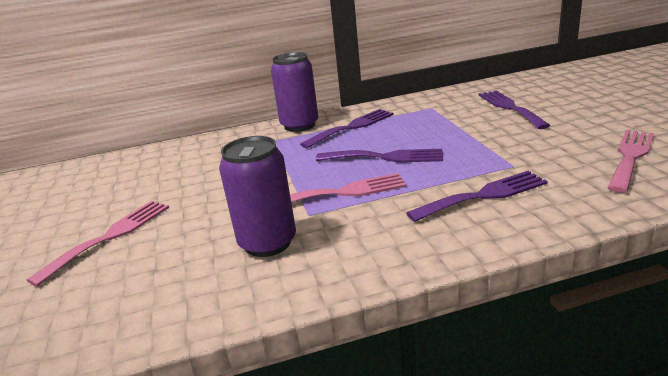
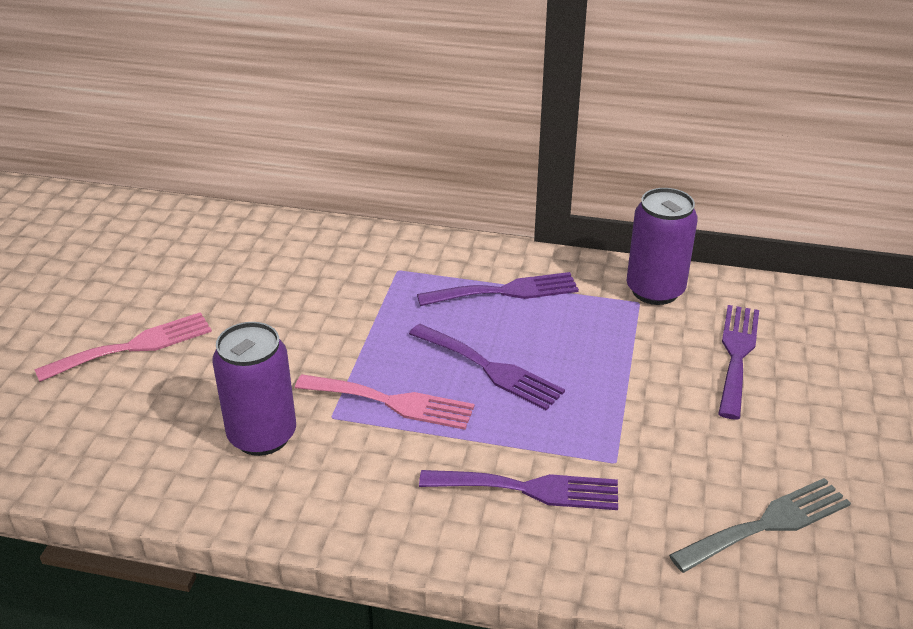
camera: 25 degrees right, 10 degrees up
(299, 125) = (449, 256): purple can -> purple can (655, 290)
(630, 157) = (767, 524): pink fork -> grey fork

